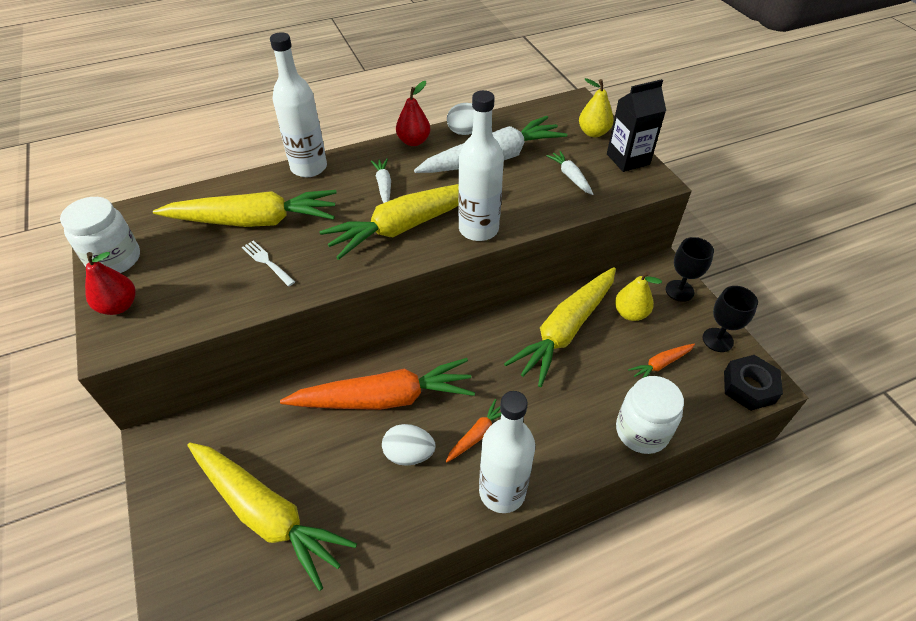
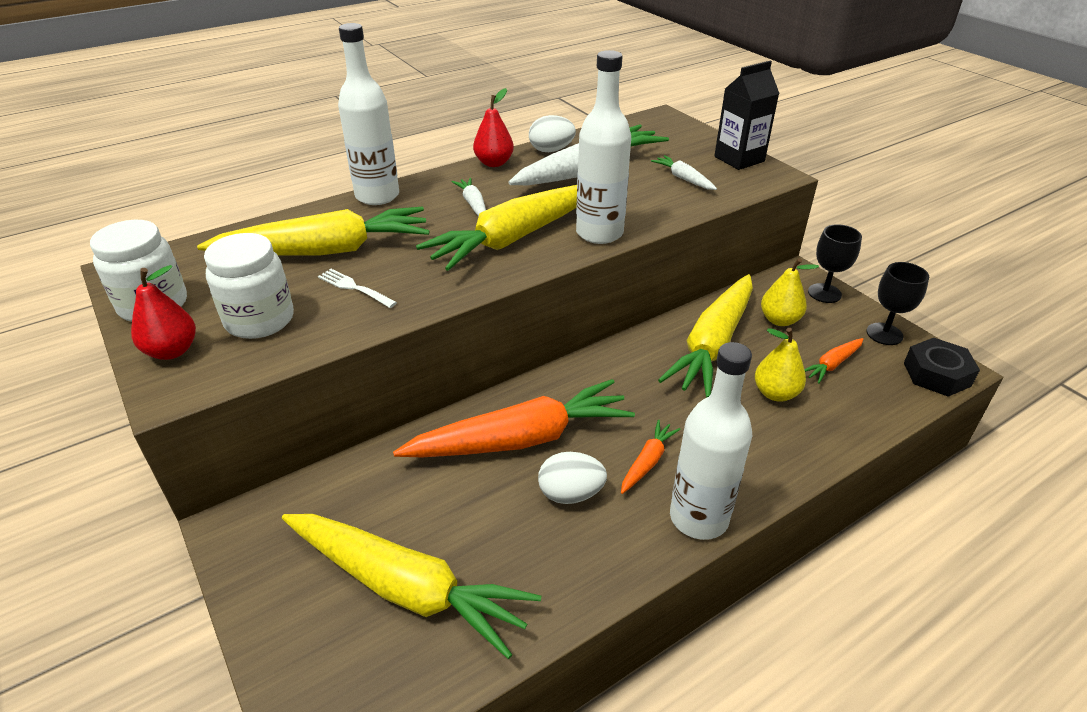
camera: 10 degrees left, 10 degrees down
(593, 133) = (692, 140): yellow pear -> yellow pear (775, 393)
(642, 431) = (837, 432): white jar -> white jar (259, 320)

